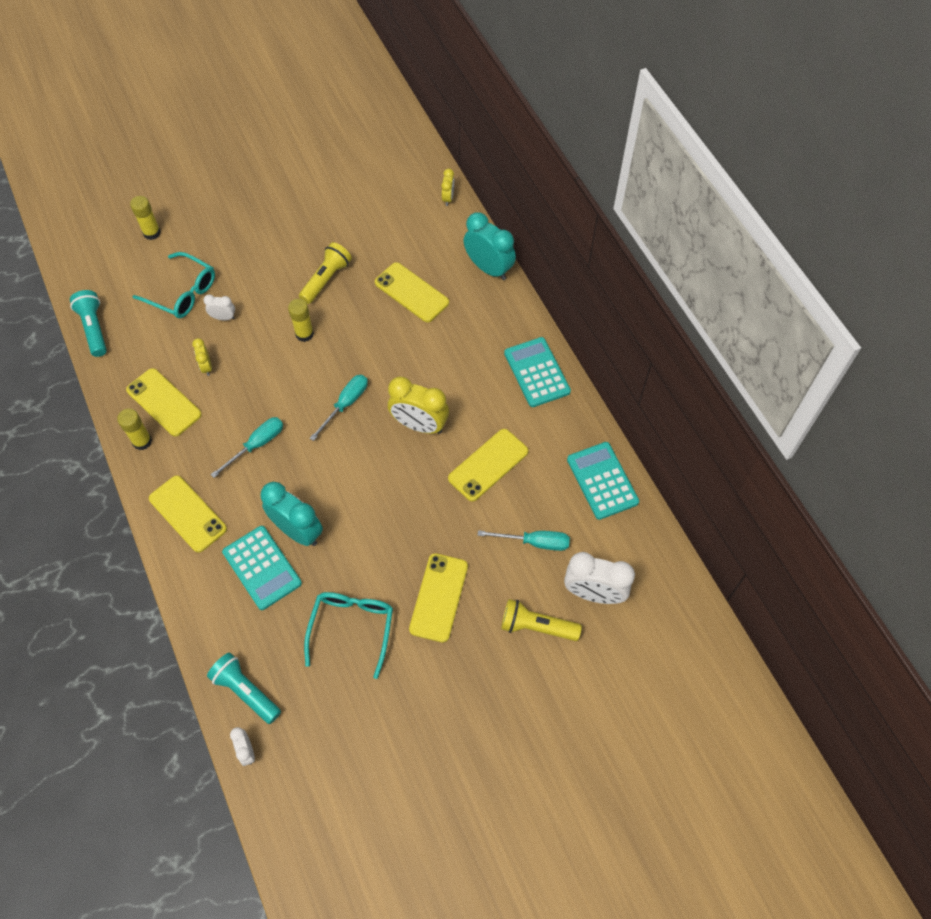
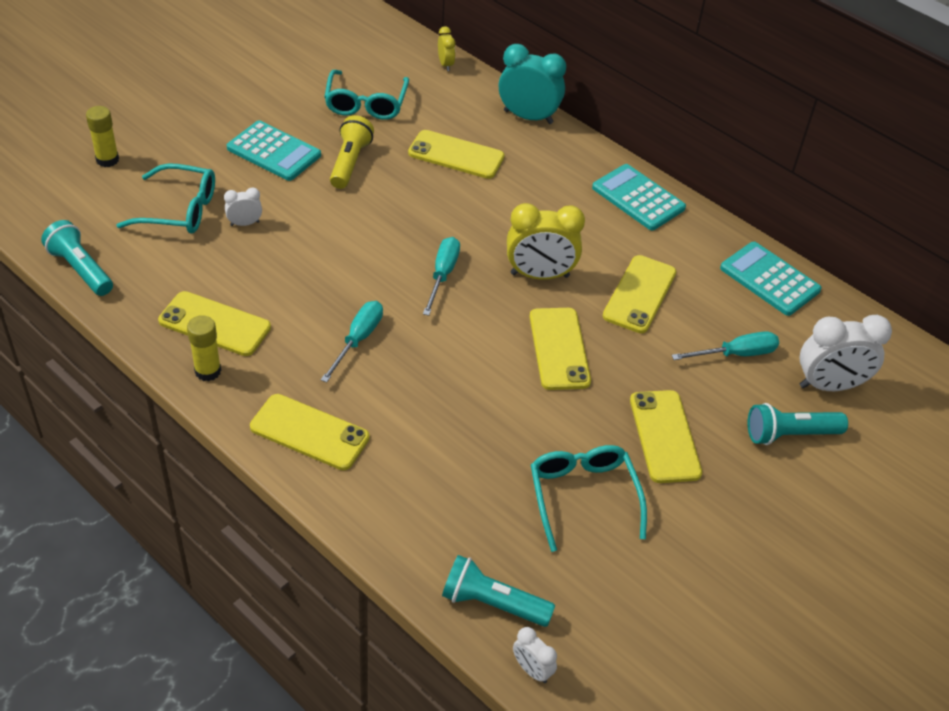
camera: 25 degrees left, 15 degrees down
(206, 367) = (250, 276): yellow clock -> none
(262, 568) = (436, 464): turquoise calculator -> turquoise calculator (274, 152)
(297, 531) = (458, 414): turquoise clock -> none
(304, 334) = (354, 219): yellow glue stick -> none
(366, 223) = (366, 103): none -> turquoise glasses
(400, 496) = (559, 349): none -> yellow phone
(536, 626) = (789, 434): yellow flashlight -> turquoise flashlight

